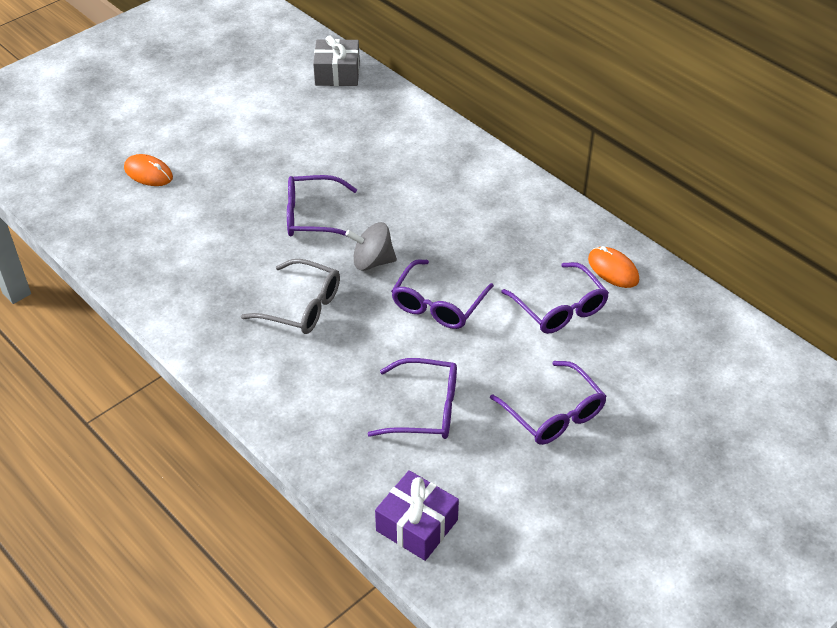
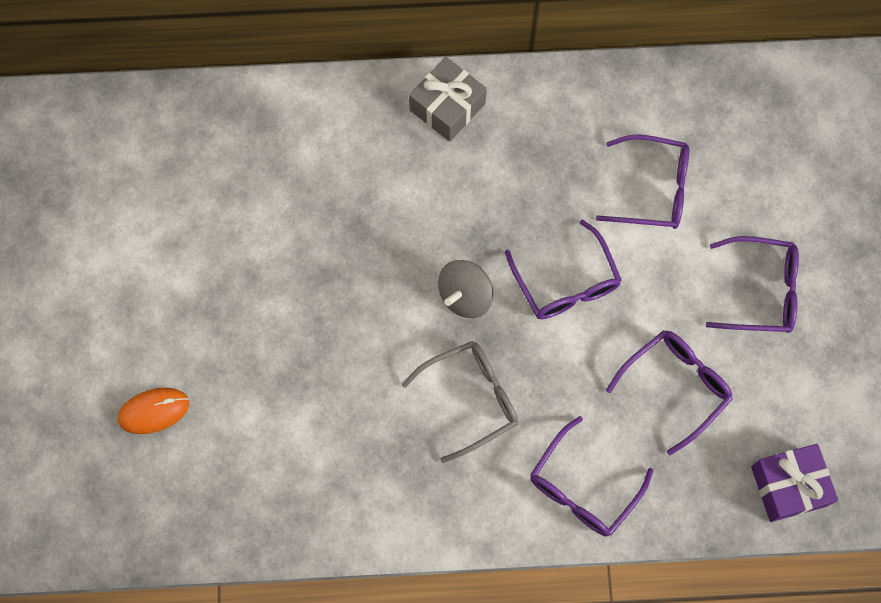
camera: 50 degrees left, 25 degrees up
(312, 216) = (358, 303): purple glasses -> purple glasses (583, 487)
(337, 73) = (161, 122): grey gift -> grey gift (447, 107)
(613, 269) = (645, 109): orange mouse -> none

